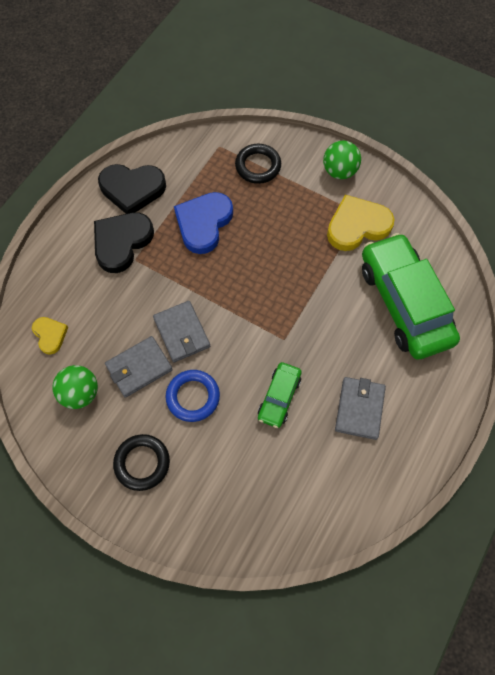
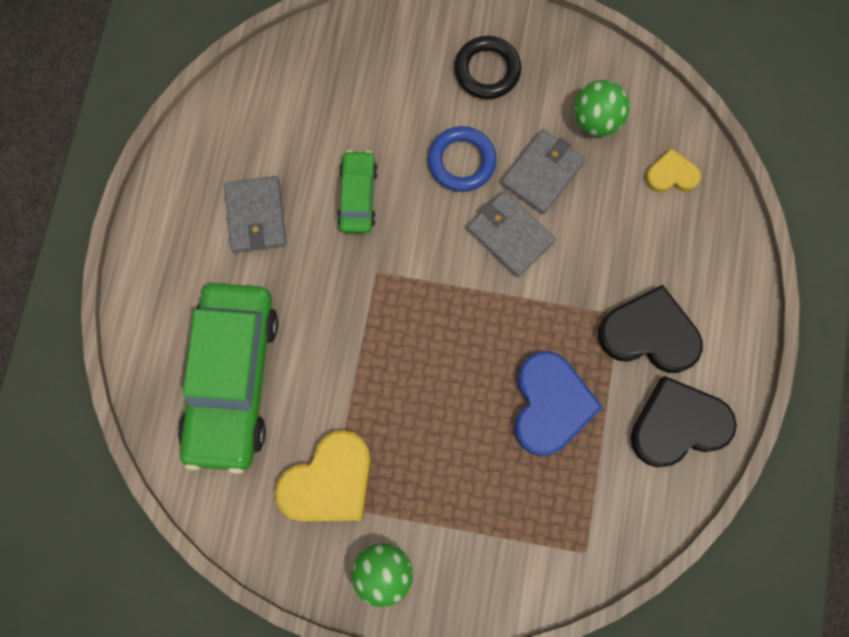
camera: 160 degrees right, 10 degrees up
(50, 335) = (671, 175): yellow heart -> yellow heart turned 135 degrees clockwise
(122, 242) = (649, 334): black heart -> black heart turned 90 degrees counterclockwise
(258, 166) = (511, 536): black ring -> none
(404, 303) = (232, 379): green car -> green car turned 45 degrees clockwise

